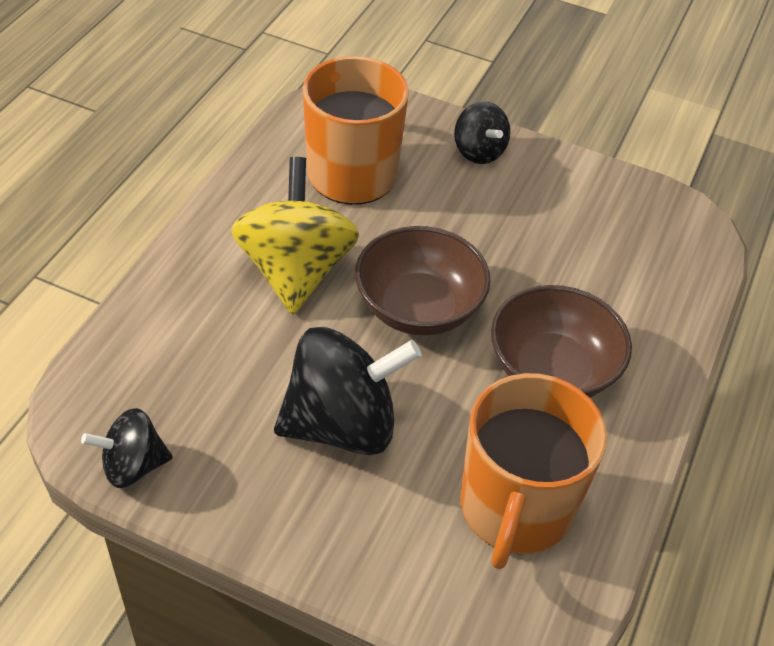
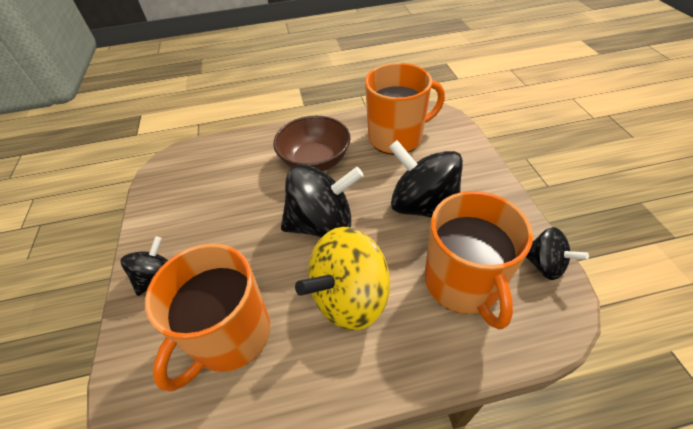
camera: 120 degrees left, 0 degrees up
(203, 370) = (462, 283): none -> orange mug
(418, 308) = (322, 224): brown bowl -> black spinning top

